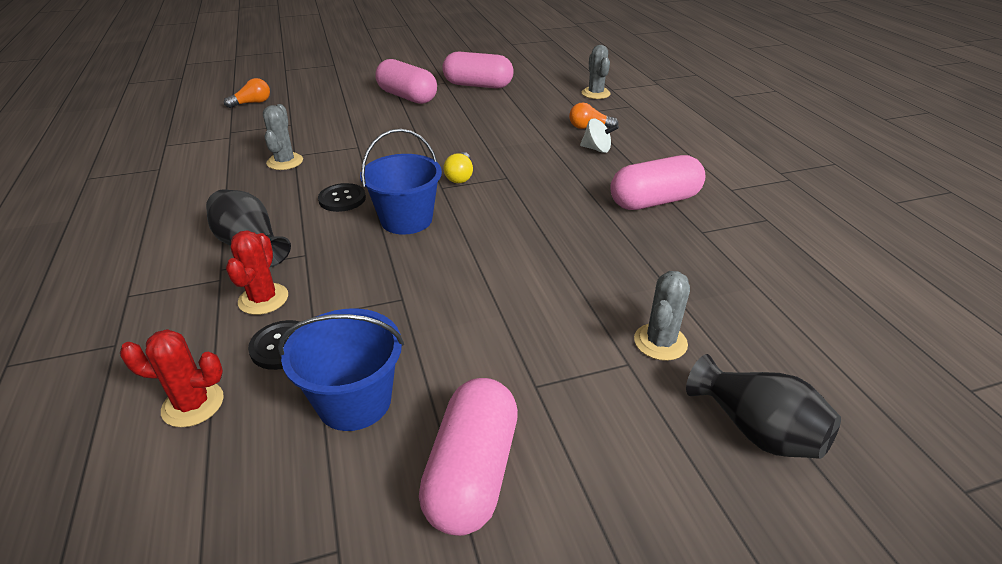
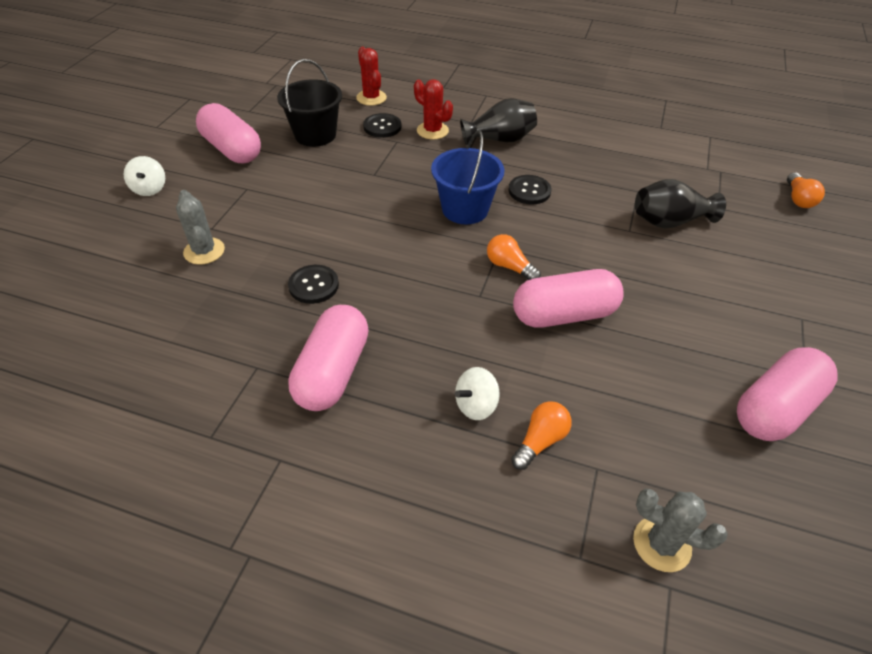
camera: 125 degrees right, 10 degrees up
(193, 404) = (371, 98): red cactus -> red cactus turned 60 degrees counterclockwise
(285, 162) = (626, 183): grey cactus -> none
(354, 401) = (315, 135): blue bucket -> black bucket
(407, 97) = (760, 316): pink capsule -> pink capsule (564, 314)
(460, 176) = (509, 267): yellow light bulb -> orange light bulb
(600, 249) = (313, 285): none -> black button
(650, 491) = (149, 189): none -> white spinning top
(756, 429) = (114, 243): black vase -> black vase (669, 222)

